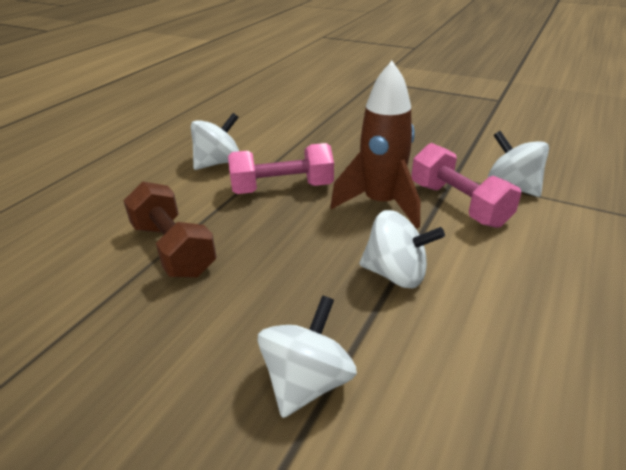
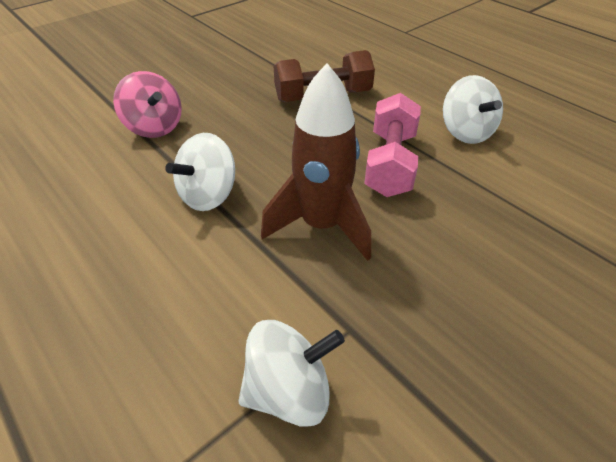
camera: 110 degrees right, 10 degrees up
(307, 382) = (154, 127): white spinning top -> pink spinning top
(458, 204) = (282, 296): pink dumbbell -> none

